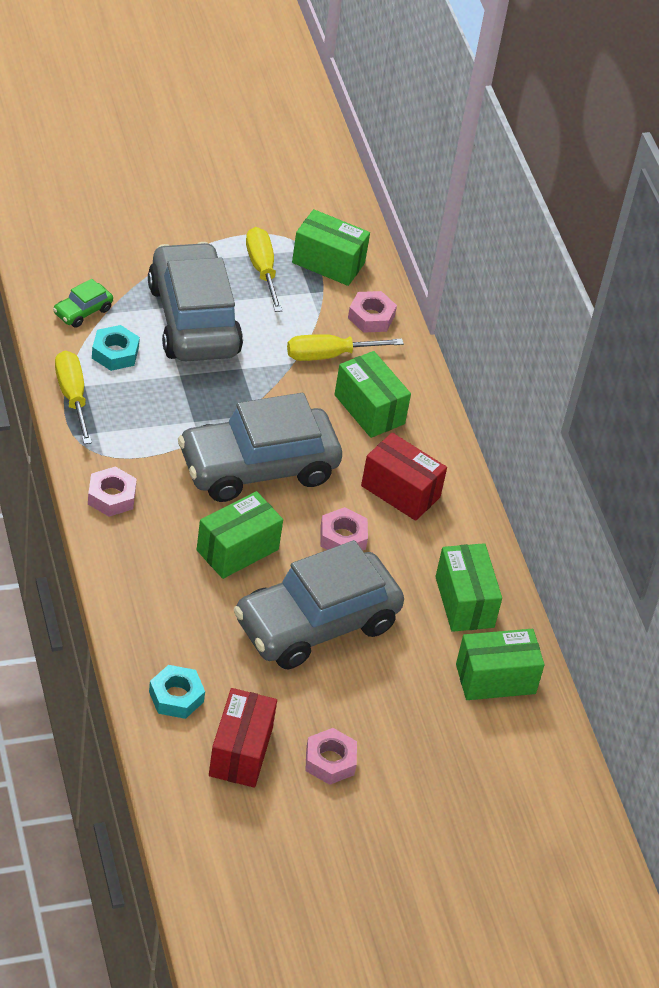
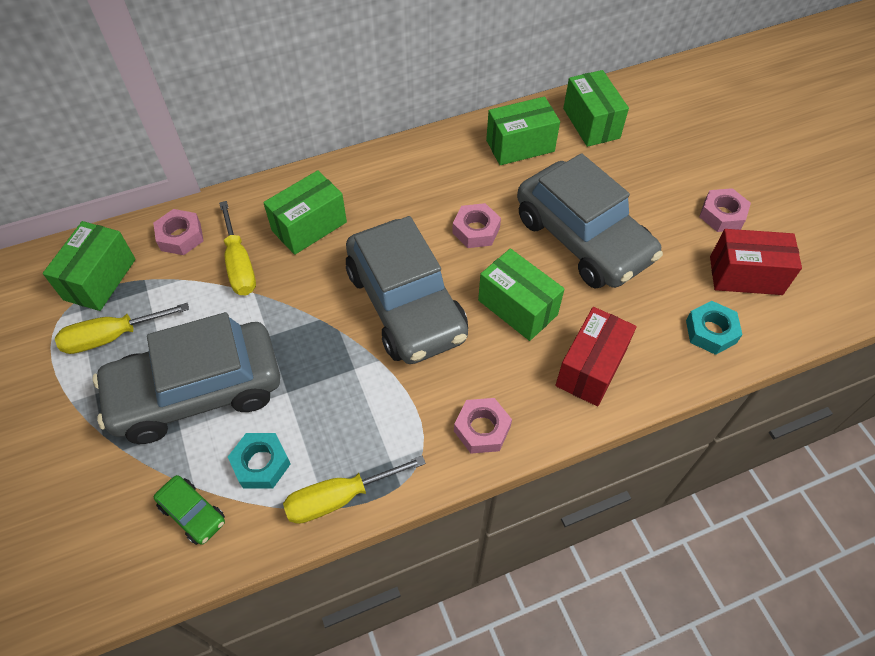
camera: 90 degrees left, 10 degrees up
(400, 491) = (408, 195): red box -> red box (590, 368)

